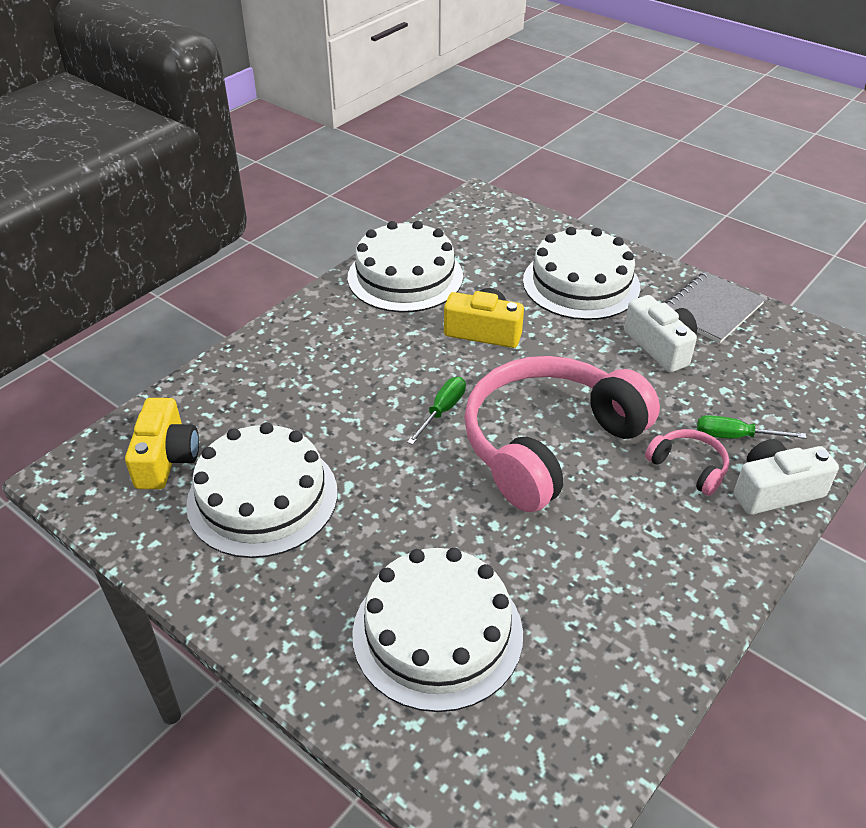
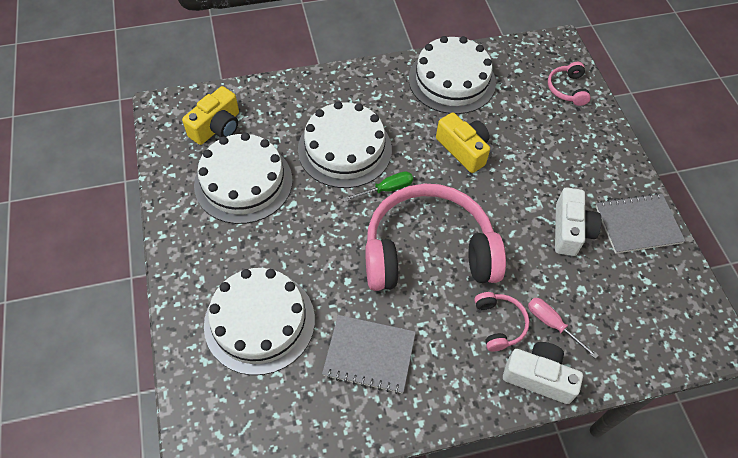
camera: 35 degrees right, 15 degrees up
(527, 231) = (567, 89): none -> pink headphones
(581, 283) = (564, 151): white cake -> white cake (345, 149)
(596, 582) = (369, 355): none -> grey notebook
(735, 436) = (552, 324): green screwdriver -> pink screwdriver

